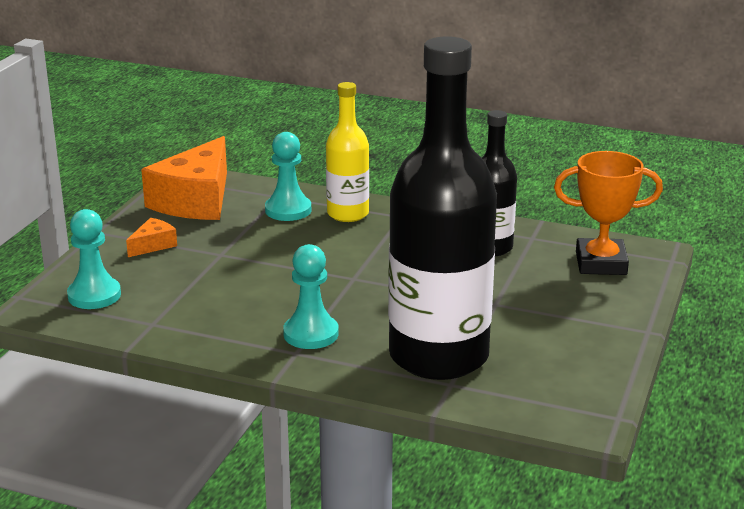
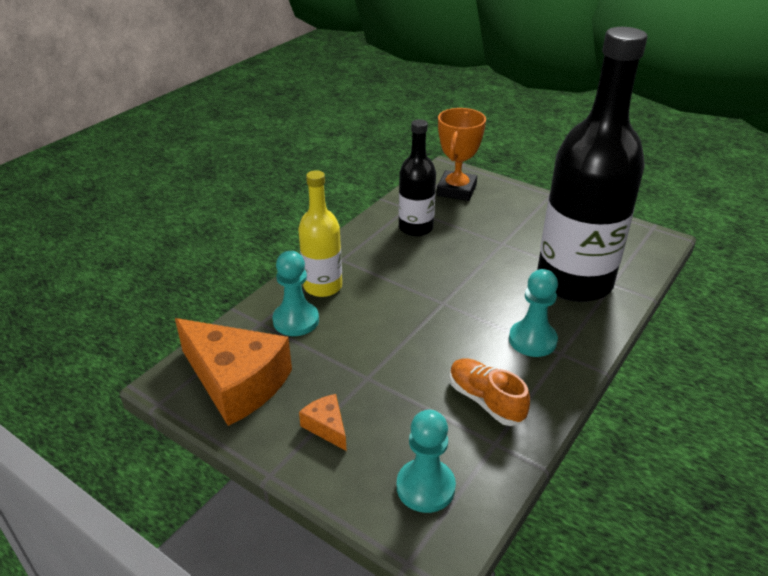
camera: 75 degrees left, 10 degrees up
(207, 314) = (485, 400): none -> orange shoe

